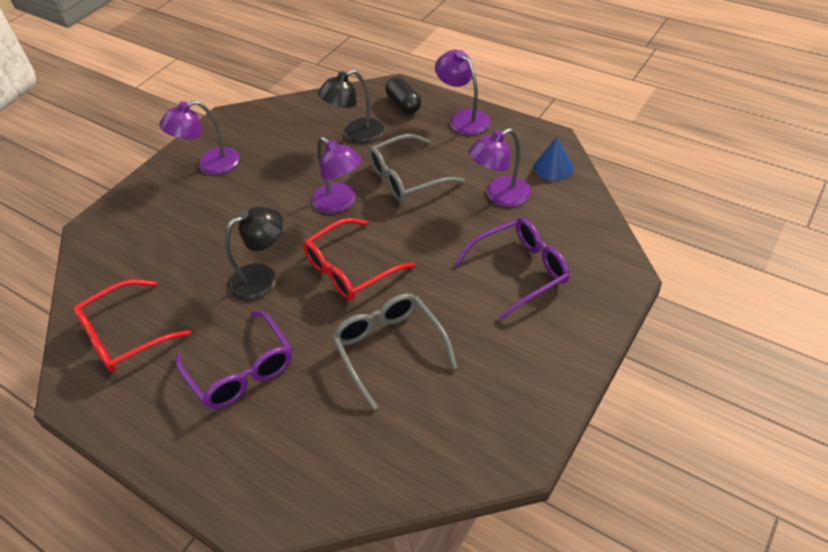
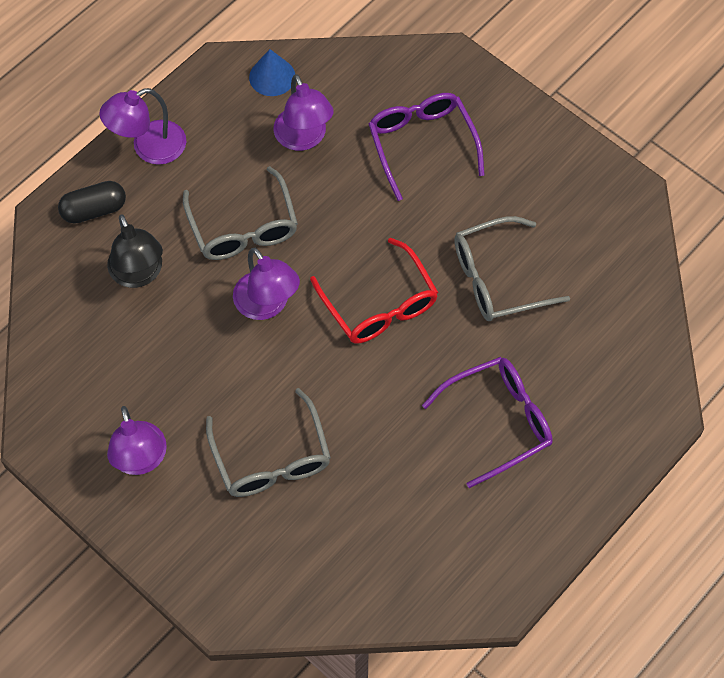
camera: 85 degrees left, 15 degrees up
(125, 335) = (425, 548): red glasses -> none
(210, 229) = (271, 458): none -> grey glasses
(262, 277) = (370, 398): black lamp -> none
(340, 203) = (267, 305): purple lamp -> purple lamp turned 90 degrees clockwise

